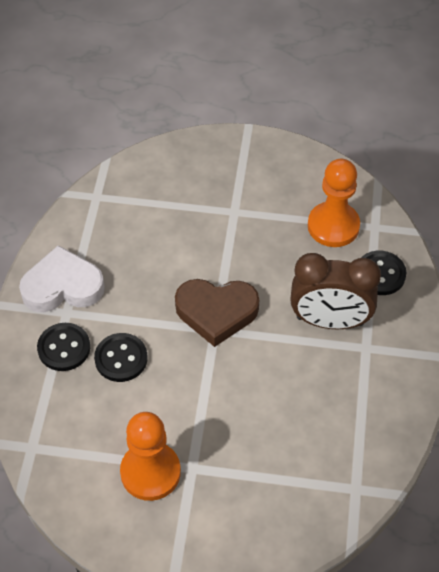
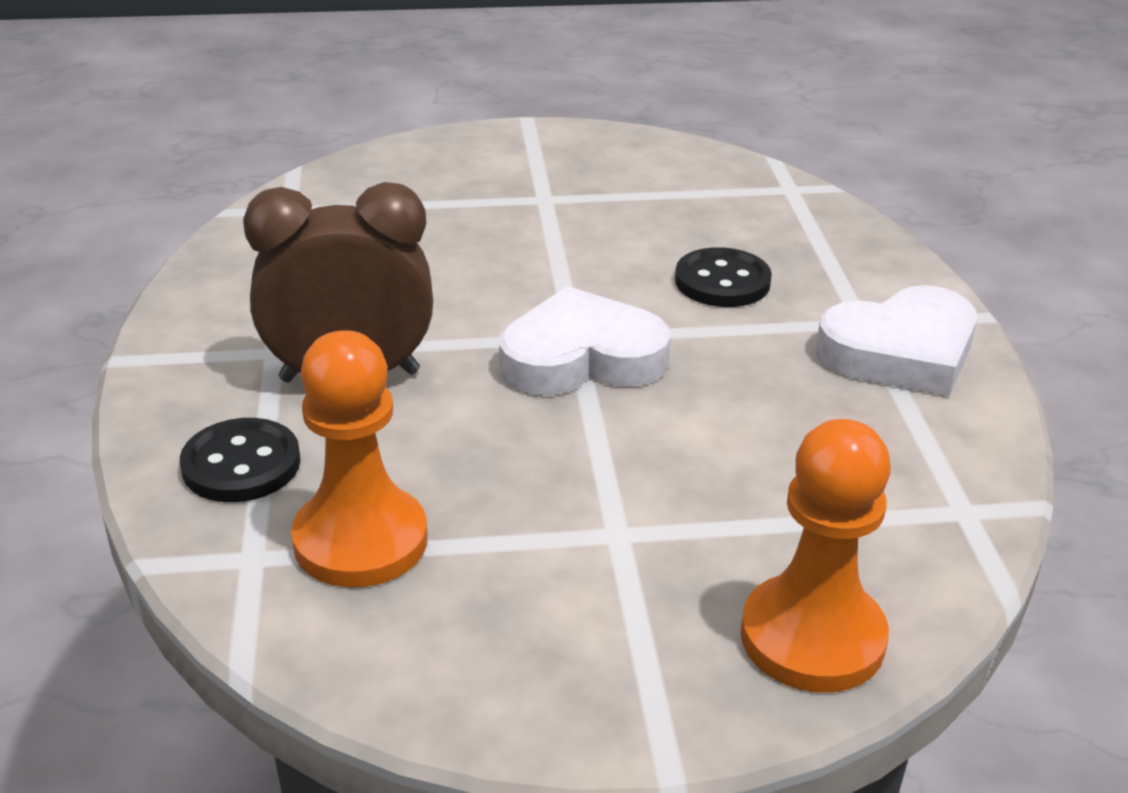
camera: 165 degrees right, 20 degrees down
(64, 348) = (828, 280): black button -> none
(150, 472) = (603, 188): orange pawn -> orange pawn (812, 637)
(216, 312) = (581, 358): brown heart -> white heart

